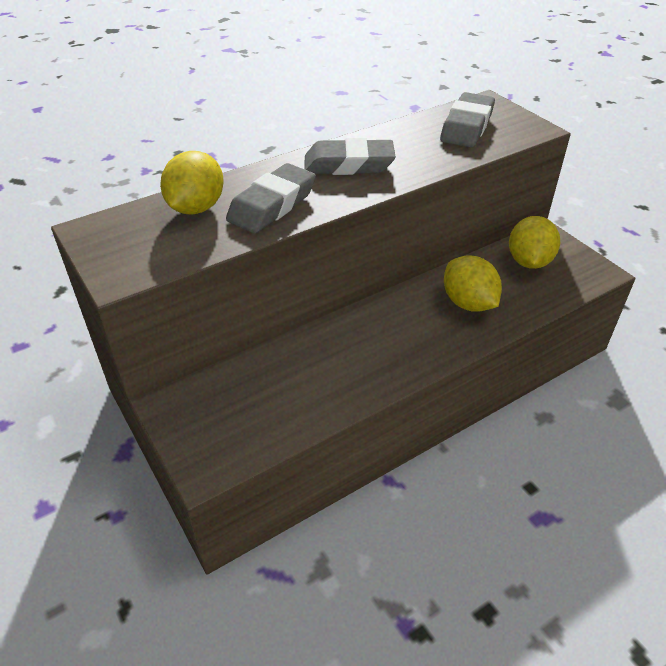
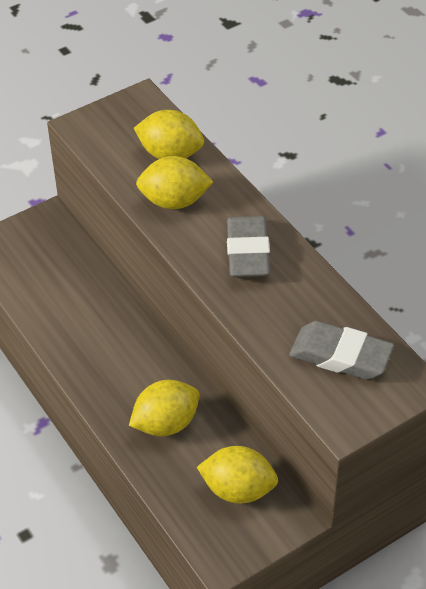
camera: 90 degrees right, 5 degrees up
(272, 205) = (174, 201): grey eraser -> yellow lemon

